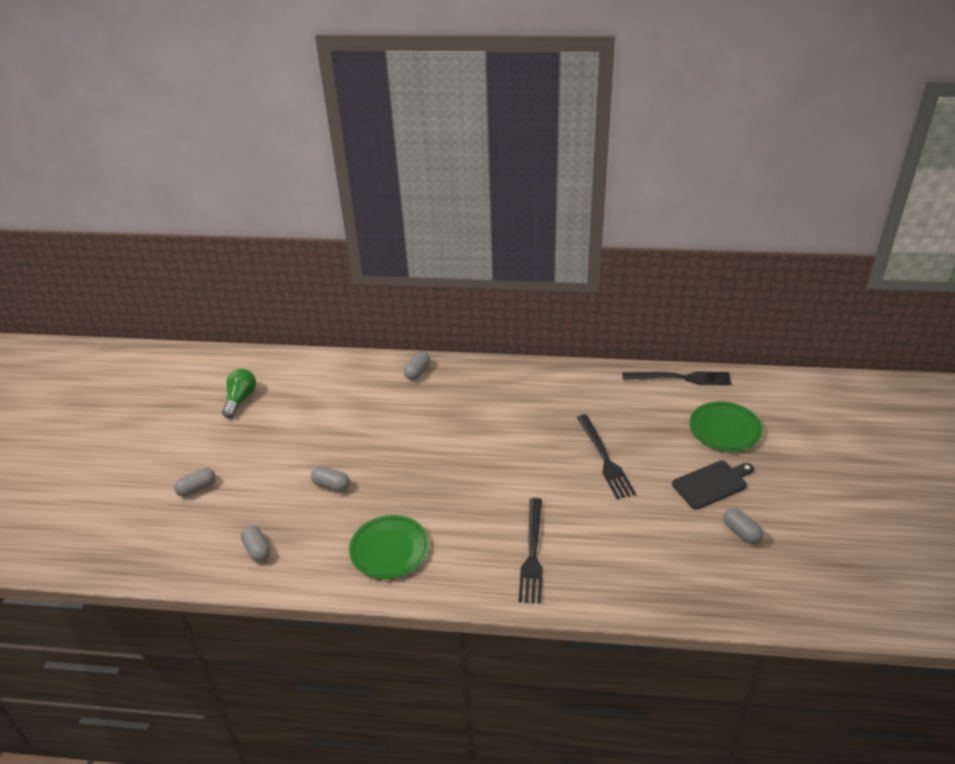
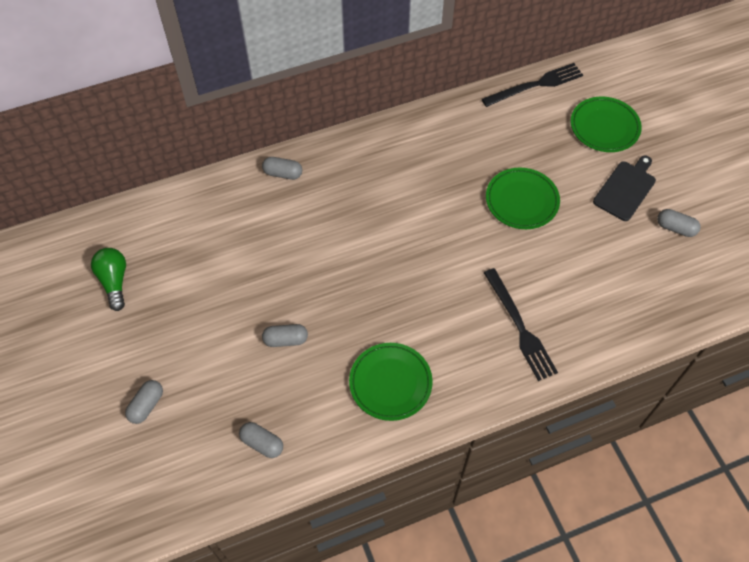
camera: 30 degrees left, 20 degrees up
(417, 372) = (283, 173): grey capsule -> grey capsule turned 75 degrees counterclockwise
(604, 459) = (521, 201): black fork -> green plate

